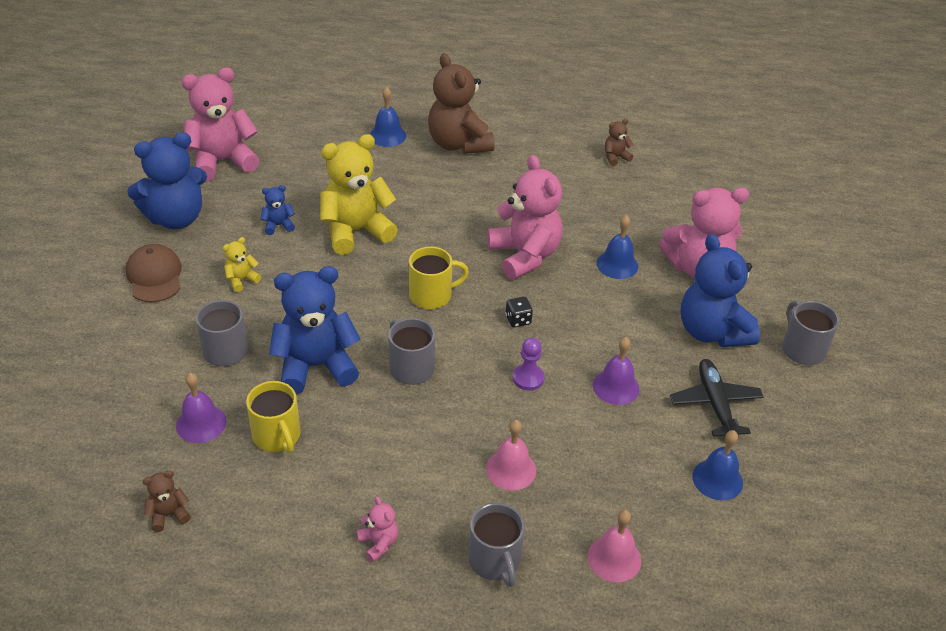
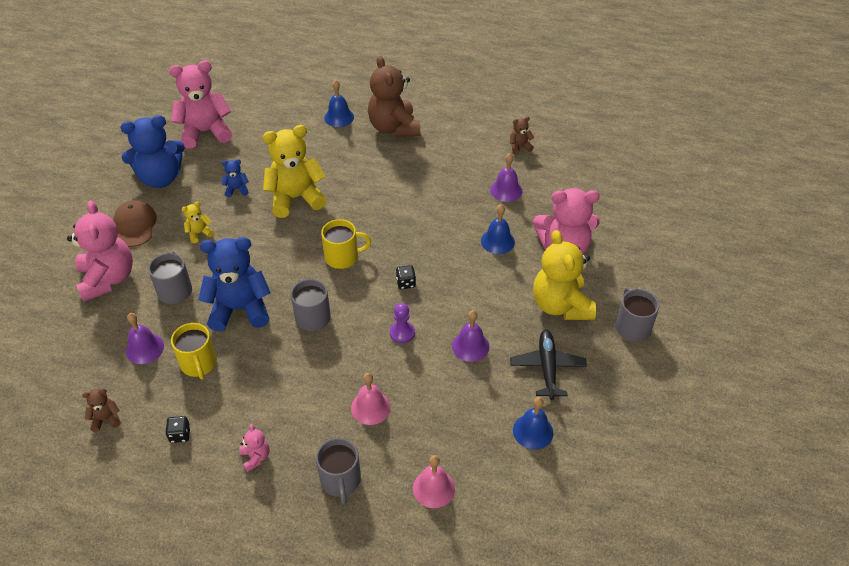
camera: 10 degrees right, 5 degrees up
(272, 525) = (180, 434): none -> black dice
(524, 255) = (424, 228): pink teddy bear -> pink teddy bear (108, 279)
(612, 206) = (506, 190): none -> purple bell
(712, 331) = (561, 305): blue teddy bear -> yellow teddy bear

